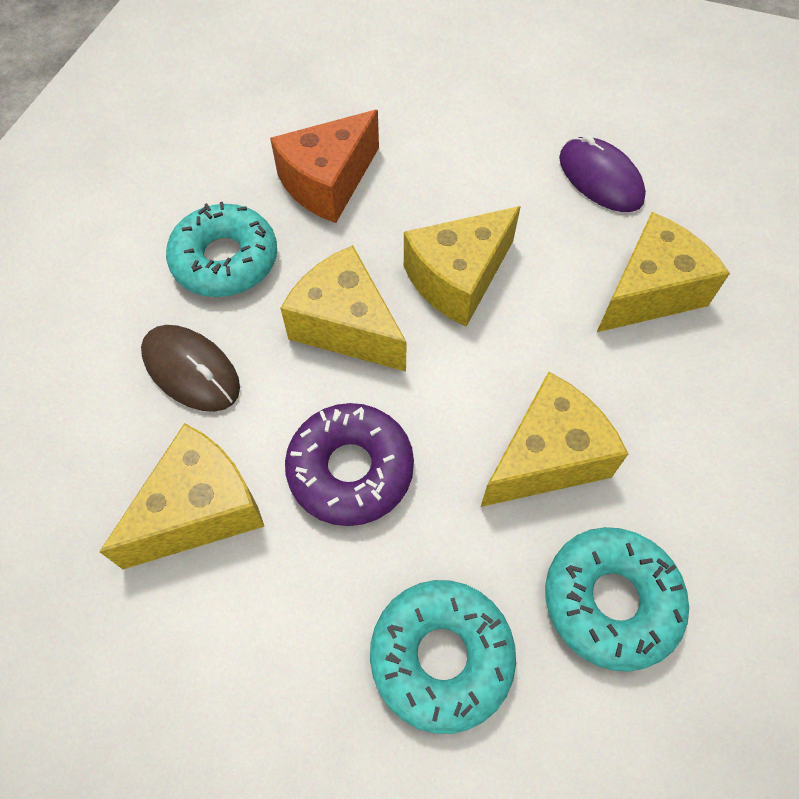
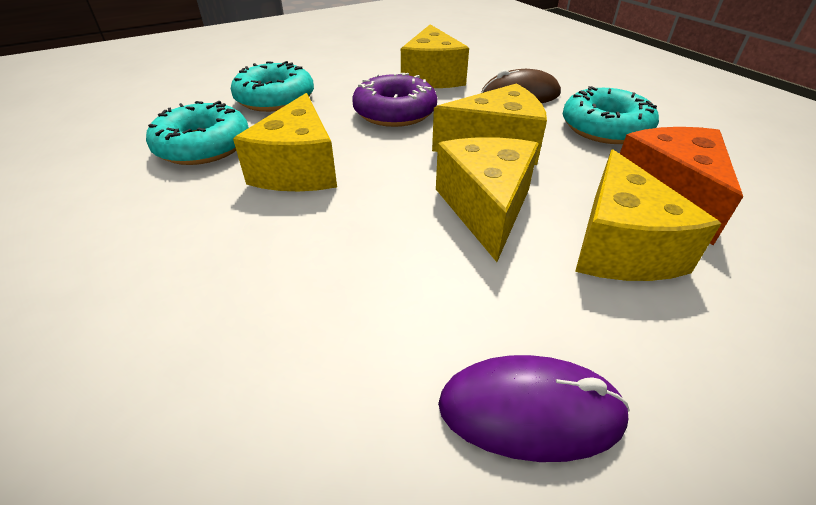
camera: 130 degrees right, 20 degrees down
(649, 292) = (329, 317): yellow cheese -> yellow cheese (620, 246)

